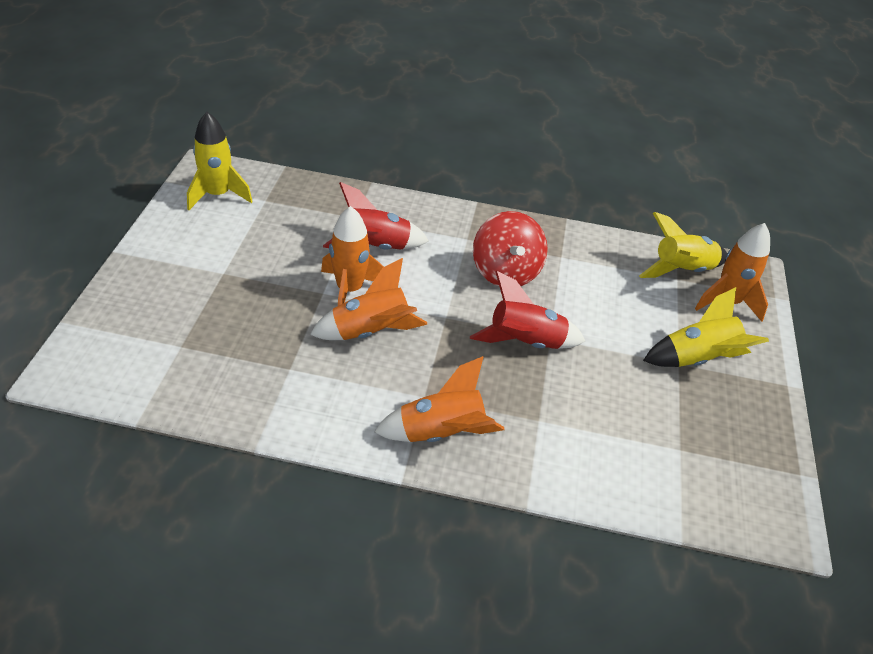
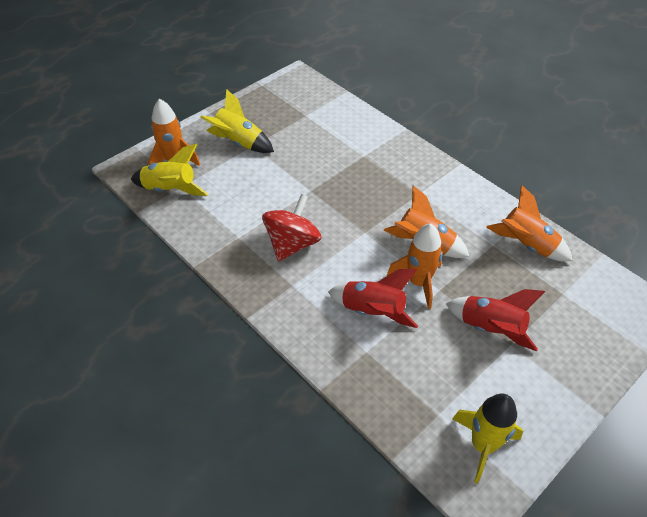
camera: 140 degrees left, 5 degrees up
(441, 433) = (424, 172): orange rocket -> orange rocket (526, 245)
(525, 342) = (329, 194): red rocket -> red rocket (490, 329)

